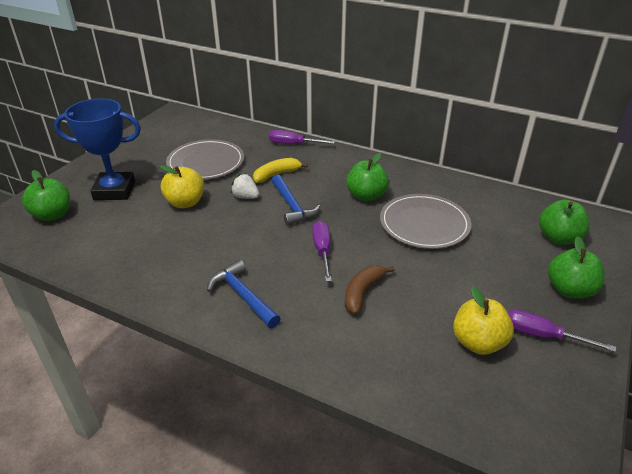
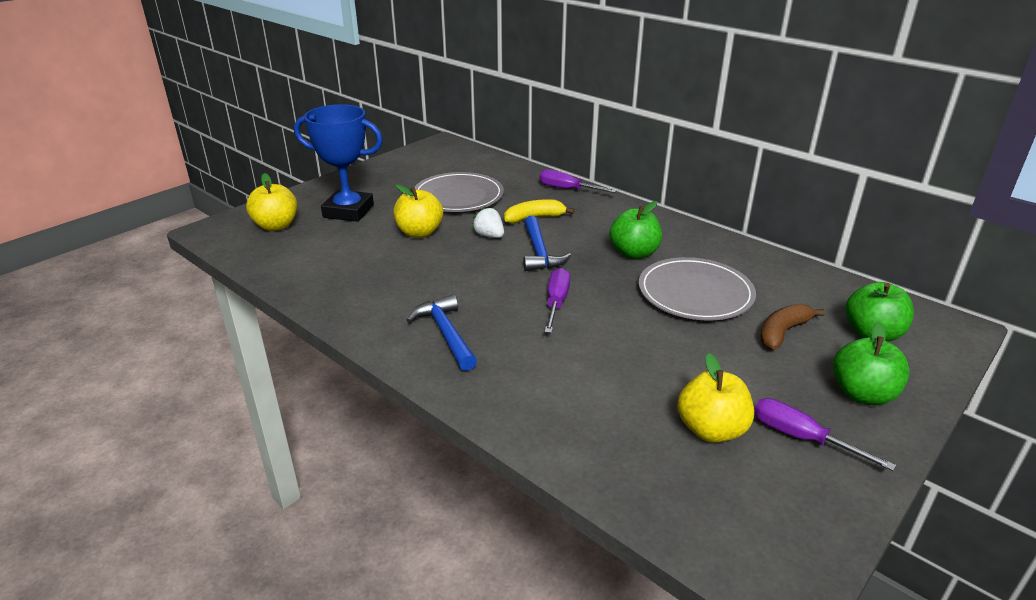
camera: 15 degrees right, 5 degrees down
(53, 215) = (276, 226): green apple -> yellow apple
(363, 292) = (587, 353): brown banana -> brown banana (782, 332)

